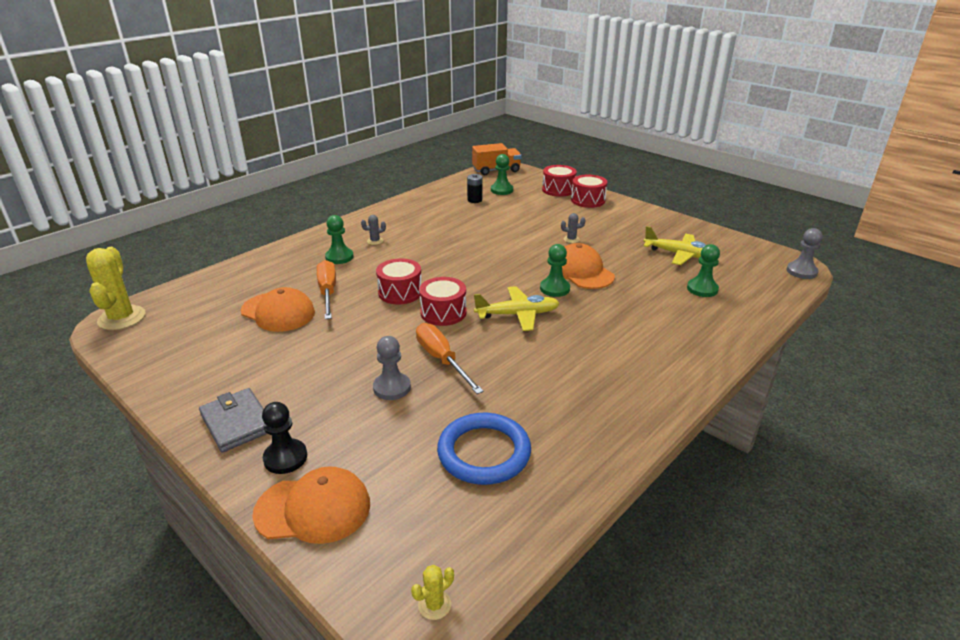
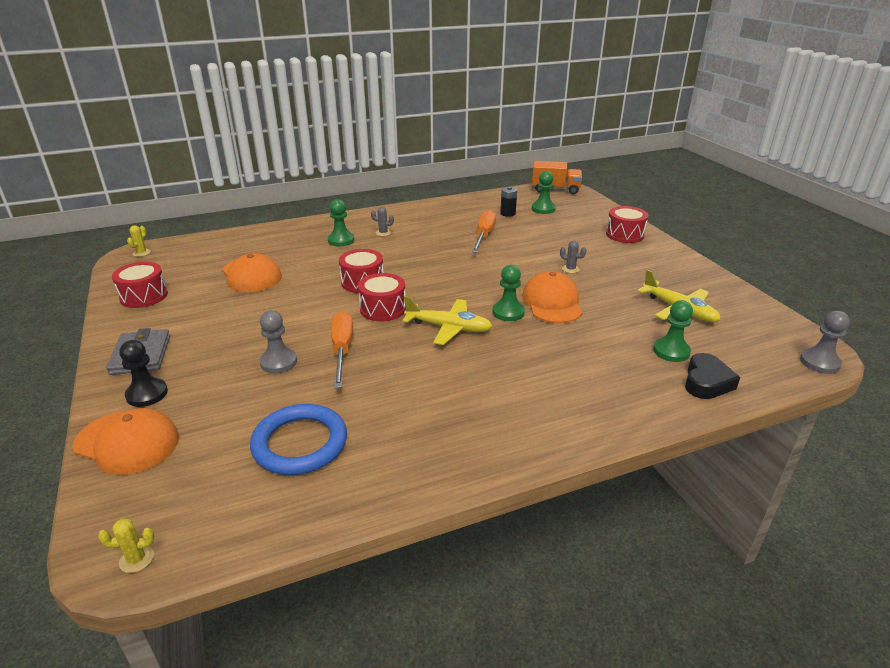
camera: 25 degrees right, 0 degrees up
(122, 318) = (141, 253): yellow cactus -> yellow cactus, size x0.45
(328, 292) = (304, 268): orange screwdriver -> orange screwdriver (484, 236)
(558, 190) = (602, 219): red drum -> red drum (144, 296)
(744, 306) = (706, 382): none -> black heart

